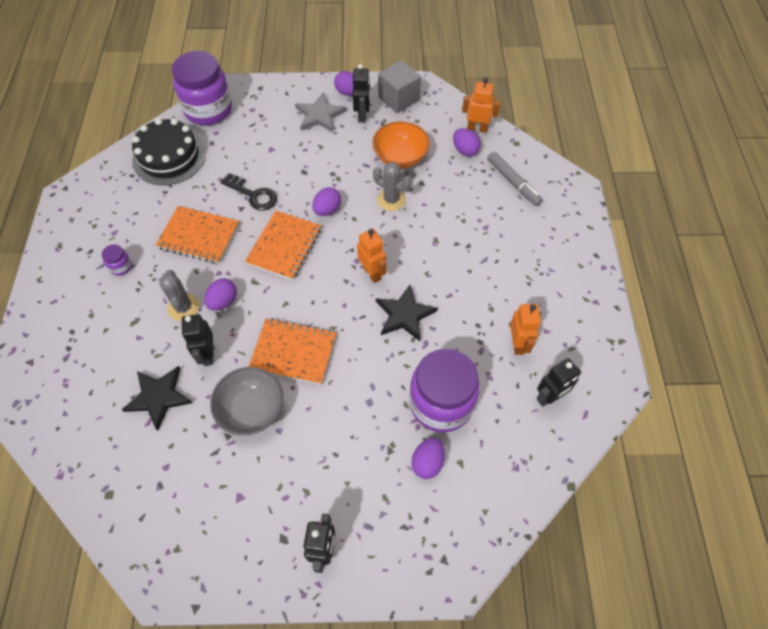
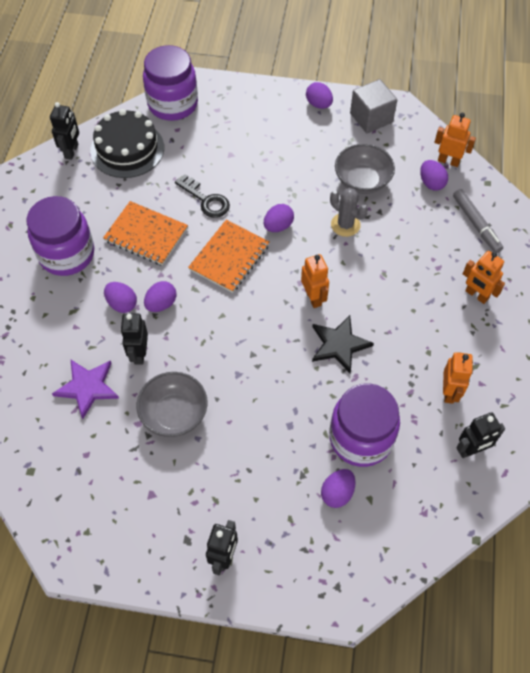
camera: 10 degrees right, 0 degrees up
(121, 267) = (67, 254): purple jar -> purple jar, size x2.48
(159, 397) = (87, 387): black star -> purple star
(183, 307) = (122, 304): grey cactus -> purple egg
(293, 352) = (223, 364): orange notebook -> none
(320, 115) = (286, 125): grey star -> none
(362, 115) = (330, 131): black robot -> black robot (72, 151)
(400, 157) = (362, 181): orange bowl -> grey bowl
(526, 248) = (476, 295): none -> orange robot

